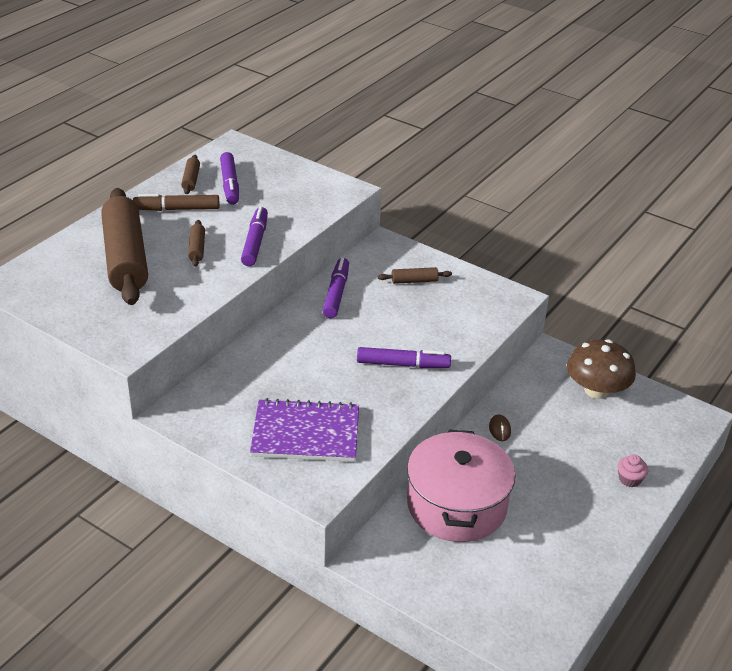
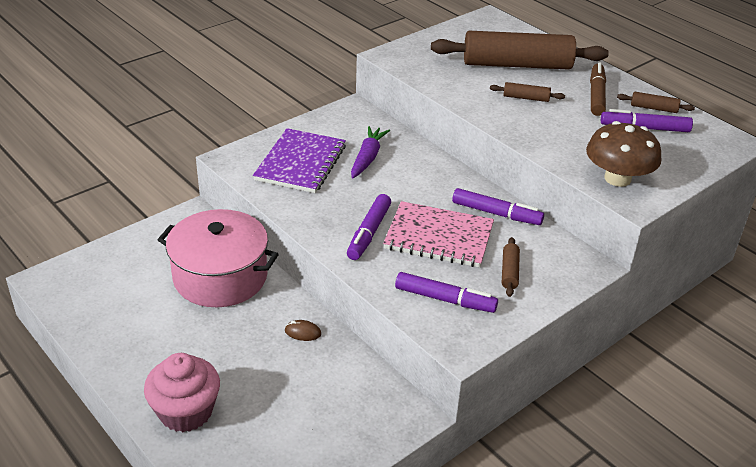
camera: 105 degrees right, 0 degrees up
(255, 242) = (531, 128): purple marker -> purple marker (445, 299)
(276, 385) = (367, 158): none -> purple carrot
(387, 322) = (439, 237): none -> pink notebook
(596, 390) = (332, 435): brown mushroom -> brown mushroom (617, 178)
(629, 479) = (186, 411): pink cupcake -> pink cupcake, size x2.14

